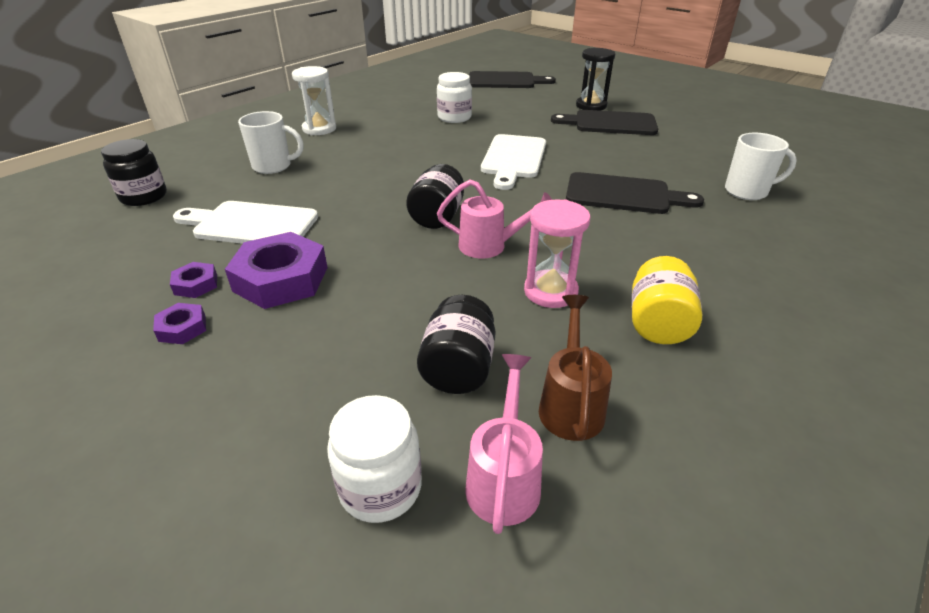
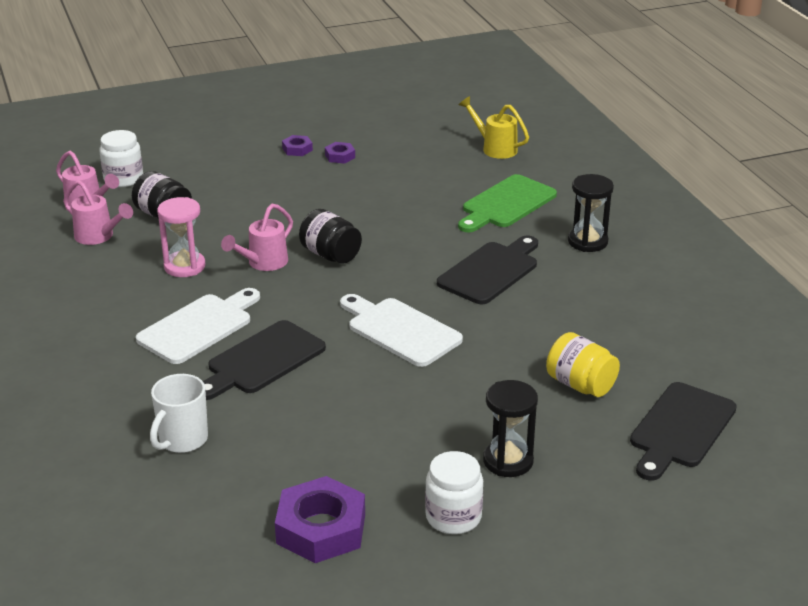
camera: 120 degrees right, 5 degrees down
(144, 196) = (495, 148): black jar -> yellow watering can
(251, 225) = (402, 181): white cutting board -> white cutting board (198, 327)
(273, 166) = (506, 204): white mug -> green cutting board
(281, 279) = (314, 181): purple nut -> purple nut (321, 528)
(319, 129) = (587, 242): white hourglass -> black hourglass
(454, 117) = (554, 333): white jar -> white jar (453, 517)
(571, 404) = (98, 237): brown watering can -> pink watering can
(610, 123) = (432, 444): black cutting board -> black cutting board (490, 271)
(658, 323) = (108, 291): yellow jar -> yellow jar (580, 385)

